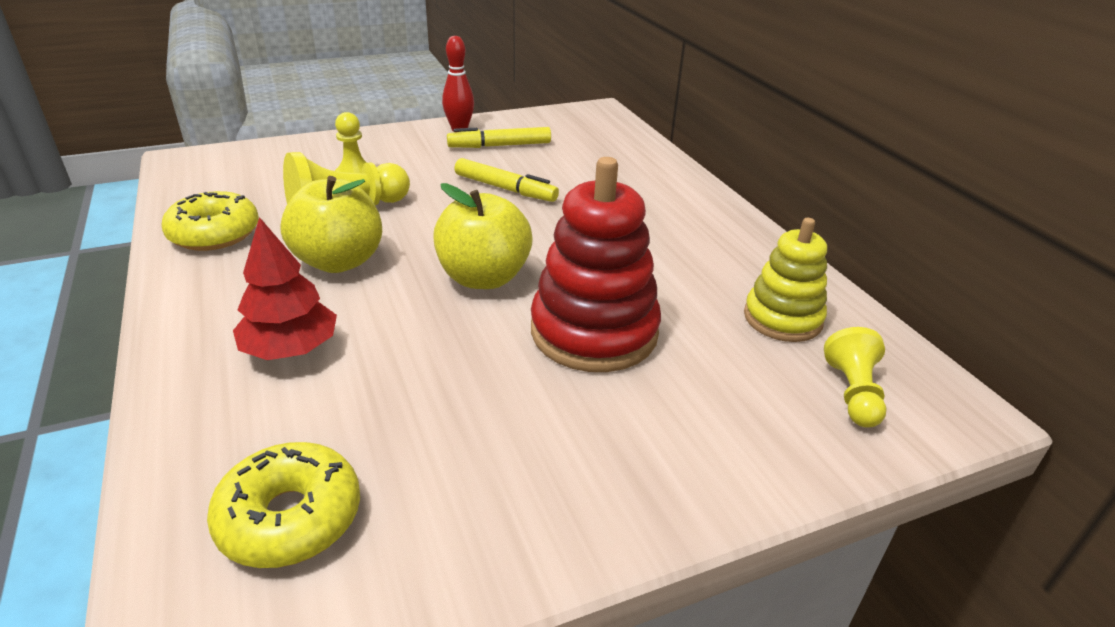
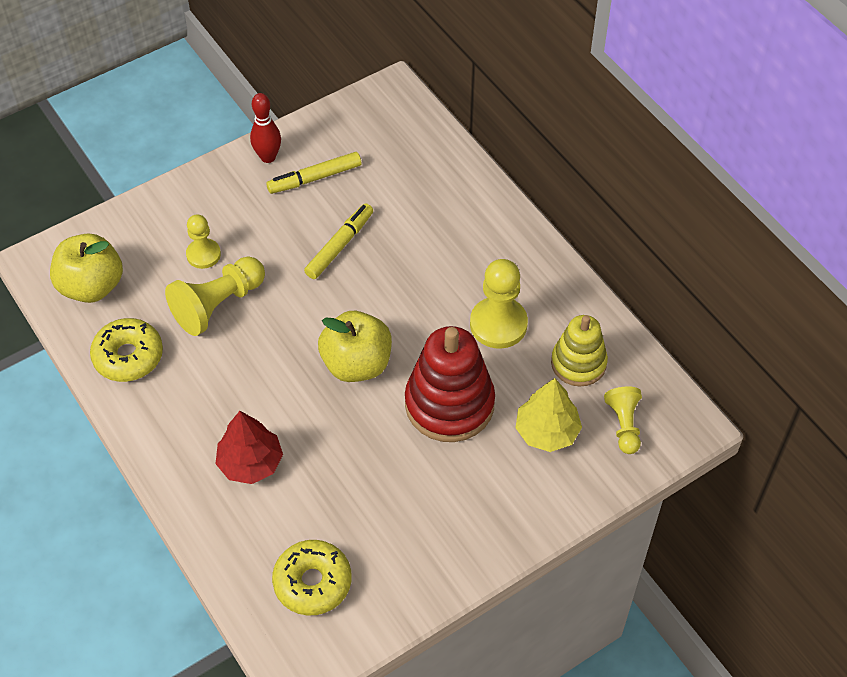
camera: 10 degrees left, 20 degrees up
(339, 261) = (241, 368): yellow apple -> yellow apple (91, 286)
(505, 188) = (339, 246): yellow marker -> yellow marker turned 75 degrees counterclockwise
(677, 269) = (498, 324): none -> yellow pawn
(732, 382) = (547, 431): none -> yellow tree

